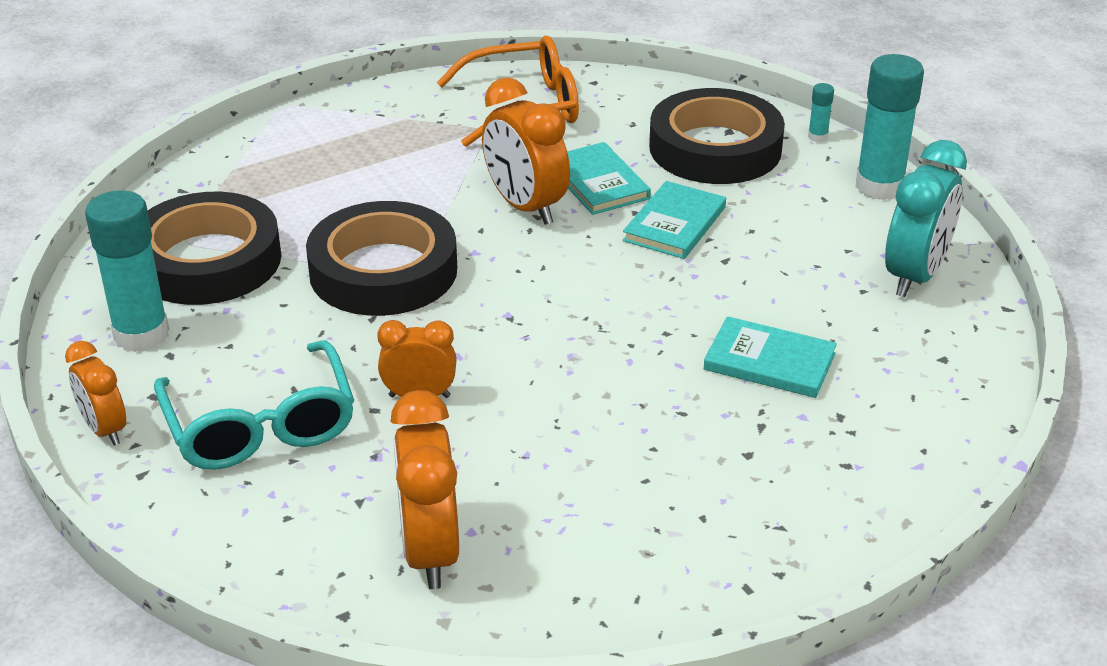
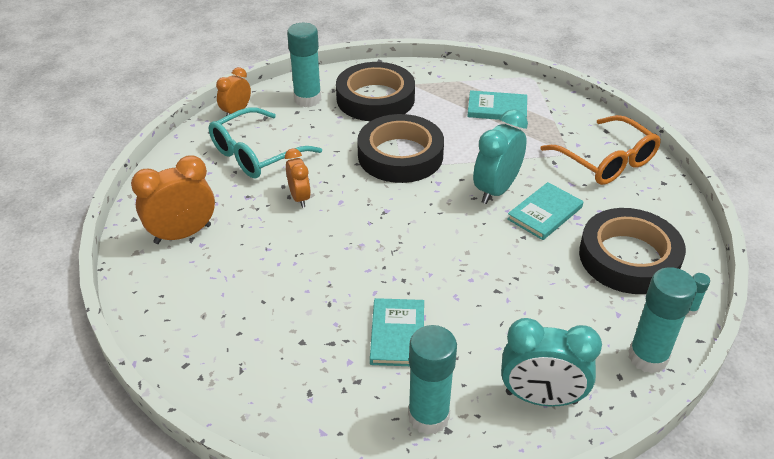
camera: 70 degrees right, 5 degrees up
(525, 207) = (496, 190): orange clock -> turquoise clock
(674, 224) = (522, 258): turquoise book -> turquoise book (497, 108)
(918, 368) = (428, 416): none -> turquoise glue stick

